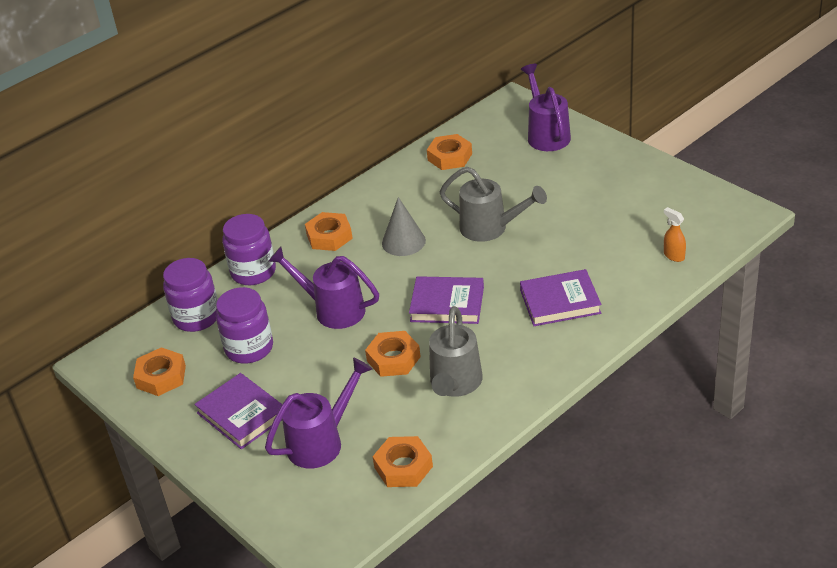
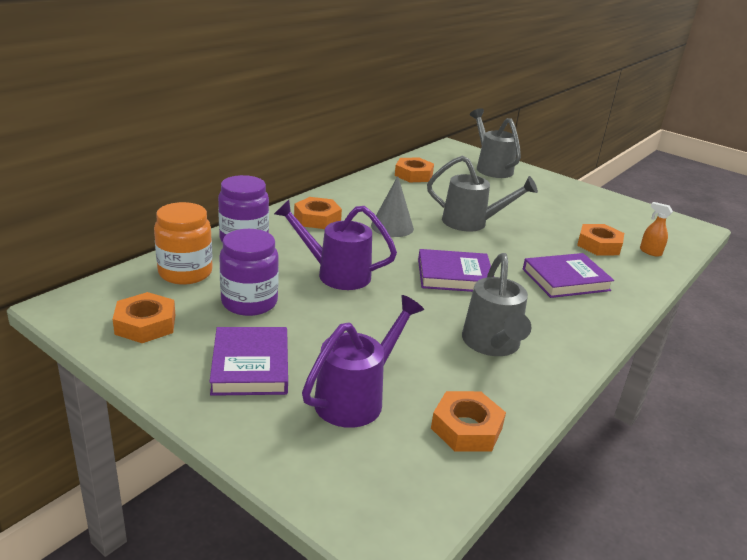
camera: 15 degrees left, 10 degrees down
(196, 317) = (185, 272): purple jar -> orange jar
(242, 414) = (250, 366): purple book -> purple book turned 45 degrees clockwise
(393, 359) = (415, 319): orange nut -> orange nut (598, 245)
(546, 134) = (491, 168): purple watering can -> grey watering can

